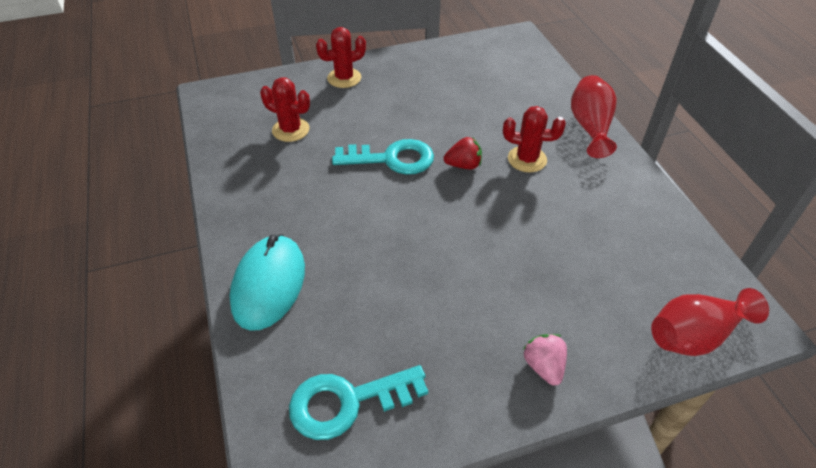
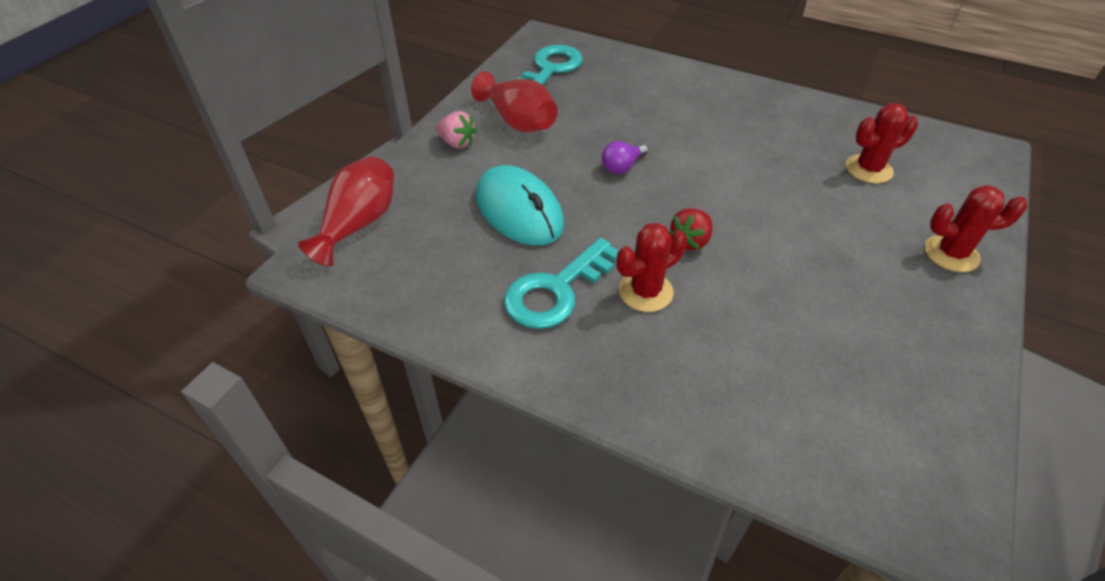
camera: 135 degrees right, 0 degrees up
(269, 284) = (677, 82): turquoise mouse -> turquoise mouse (519, 210)
(344, 78) = (951, 254): red cactus -> red cactus turned 75 degrees clockwise
(392, 159) = (753, 203): turquoise key -> turquoise key (556, 290)
(434, 239) = (622, 166): none -> purple light bulb
(590, 127) = (633, 396): red vase -> red vase (518, 122)

